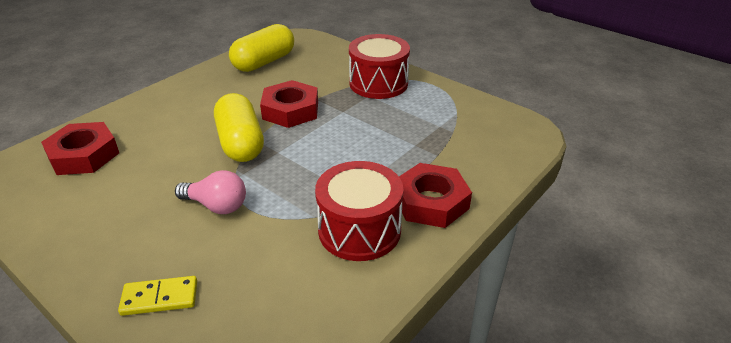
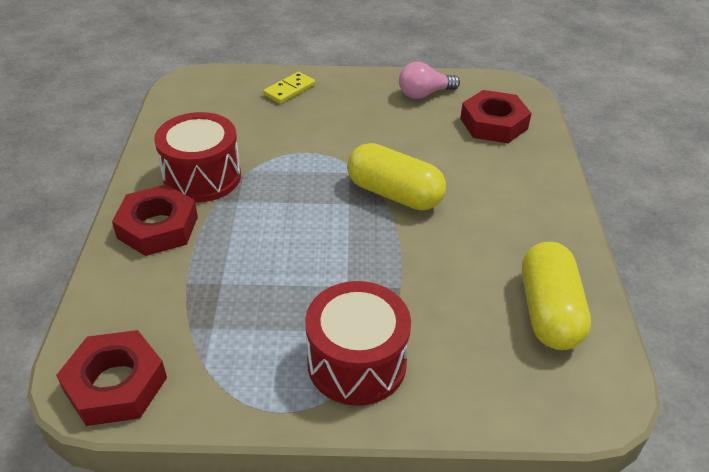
camera: 140 degrees right, 5 degrees up
(216, 205) = (333, 142): pink light bulb -> pink light bulb (424, 94)
(290, 110) = (403, 254): red nut -> red nut (115, 384)

